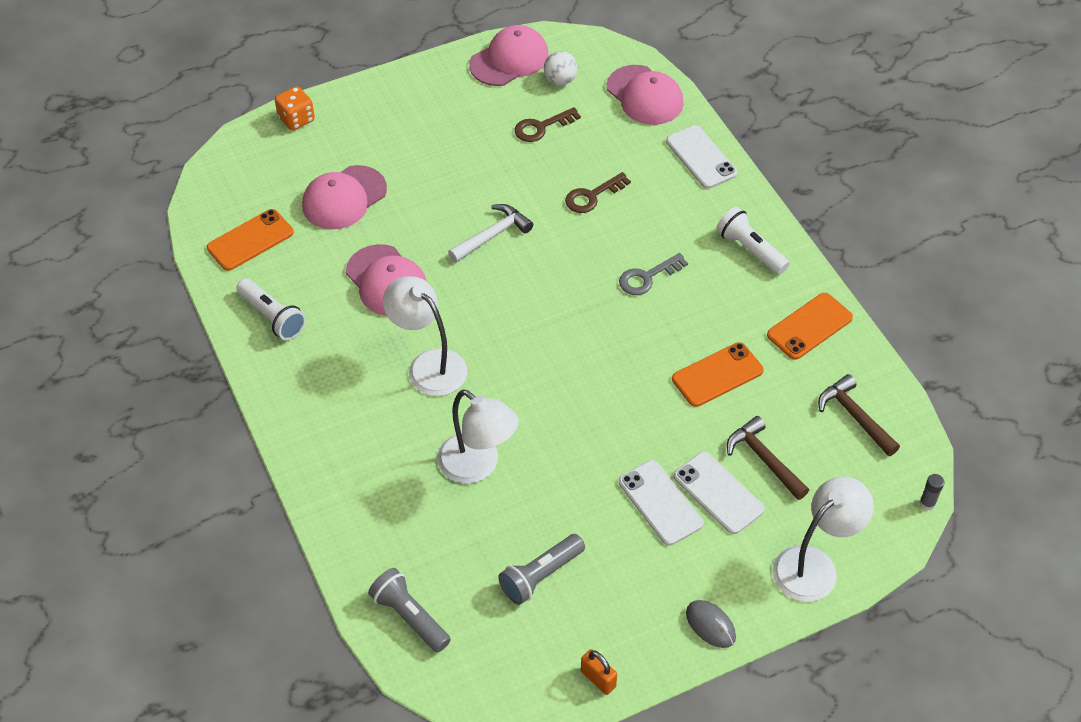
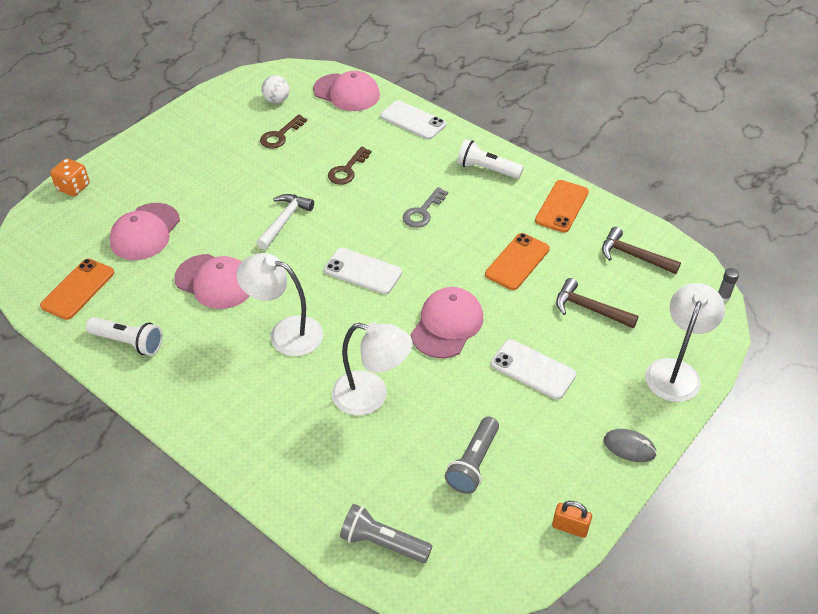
camera: 25 degrees left, 5 degrees down
(509, 60) = (229, 98): pink cap -> pink cap (447, 325)
(718, 493) = (571, 346): white phone -> white phone (363, 271)

